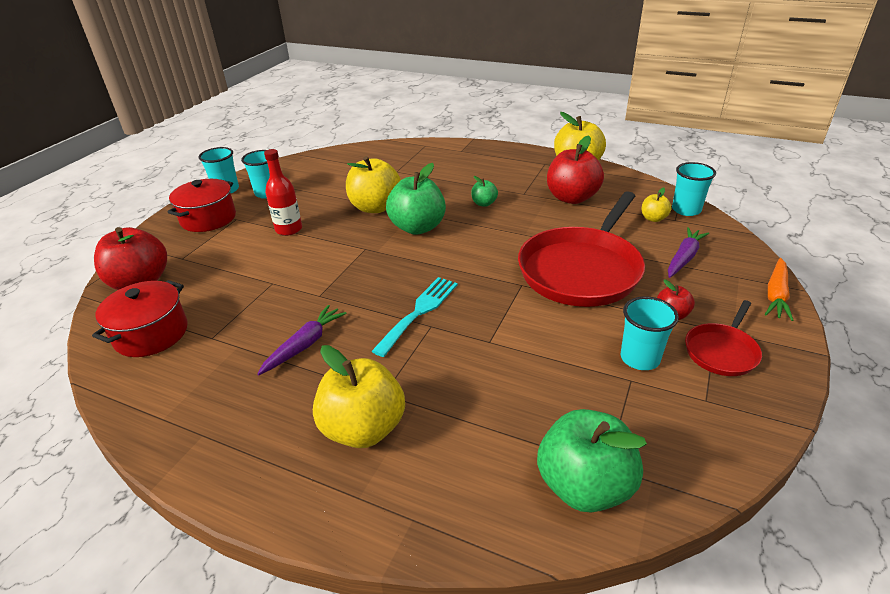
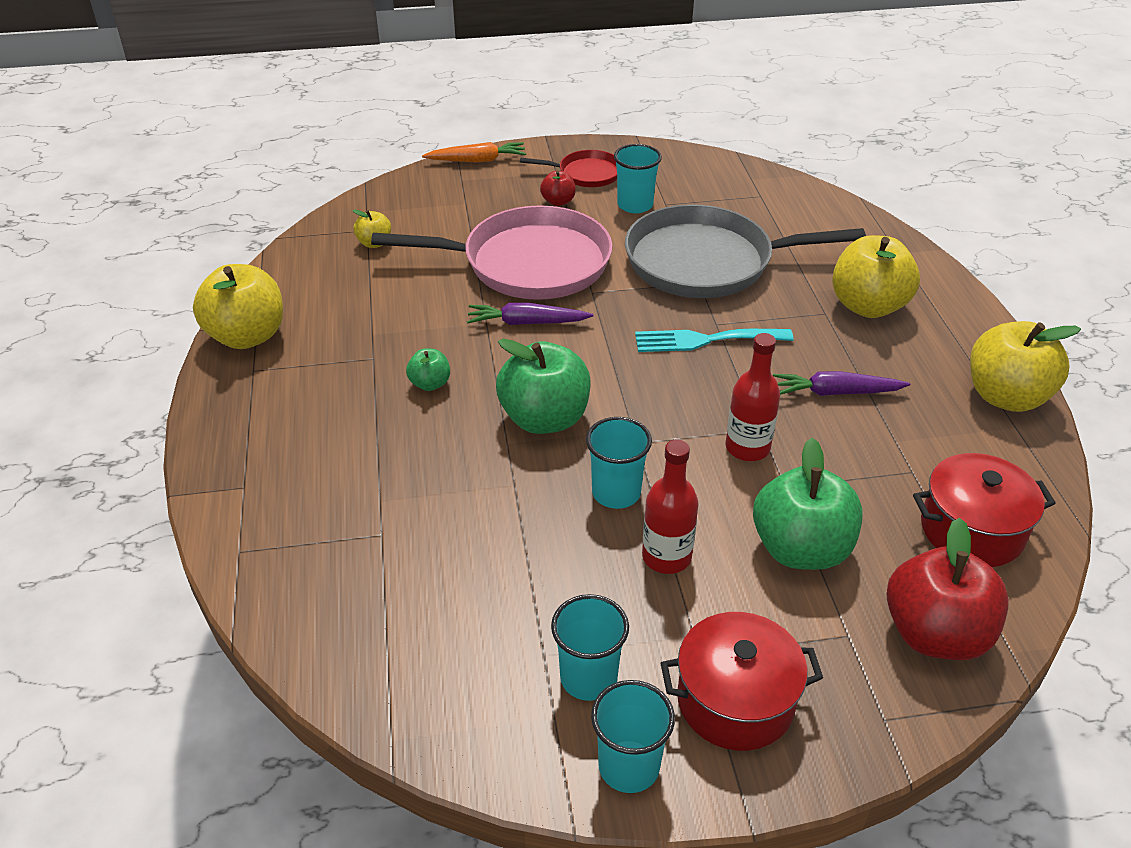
camera: 125 degrees left, 5 degrees up
(313, 283) = (747, 448): none -> red bottle
(375, 207) = (524, 492): yellow apple -> yellow apple (1006, 396)
(513, 359) = (706, 262): none -> grey pan
(572, 198) = (359, 313): red apple -> none
(581, 270) = (529, 263): red pan -> pink pan
(584, 485) = (787, 200): green apple -> green apple (800, 549)
(684, 258) = (450, 211): purple carrot -> purple carrot (527, 323)
(686, 210) = (336, 226): turquoise cup -> turquoise cup (616, 493)

